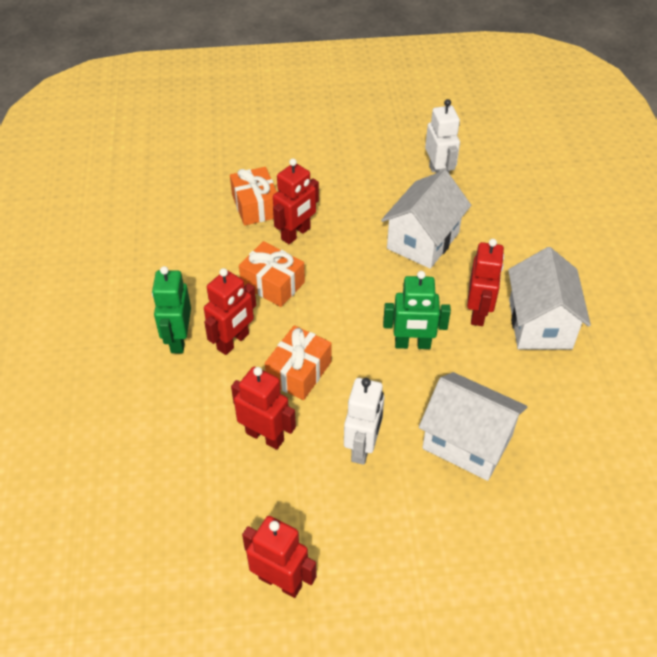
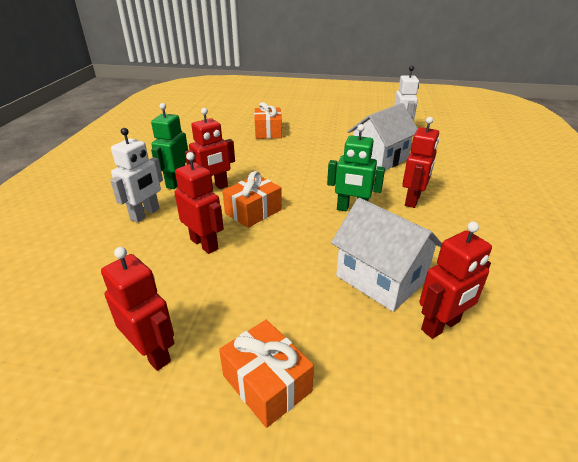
camera: 15 degrees right, 15 degrees down
(272, 284) = (259, 165): orange gift -> orange gift (266, 383)
(296, 234) = (288, 146): red robot -> red robot (441, 326)
(362, 447) = (282, 265): white robot -> white robot (145, 214)
(540, 324) = (466, 214): white house -> none

